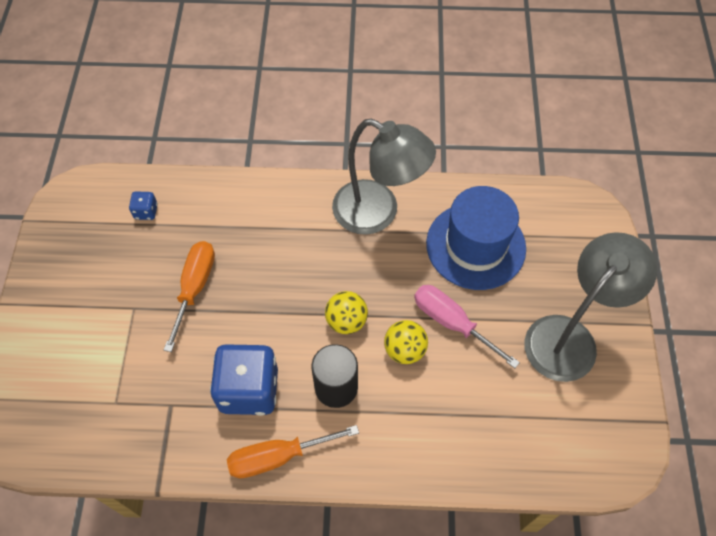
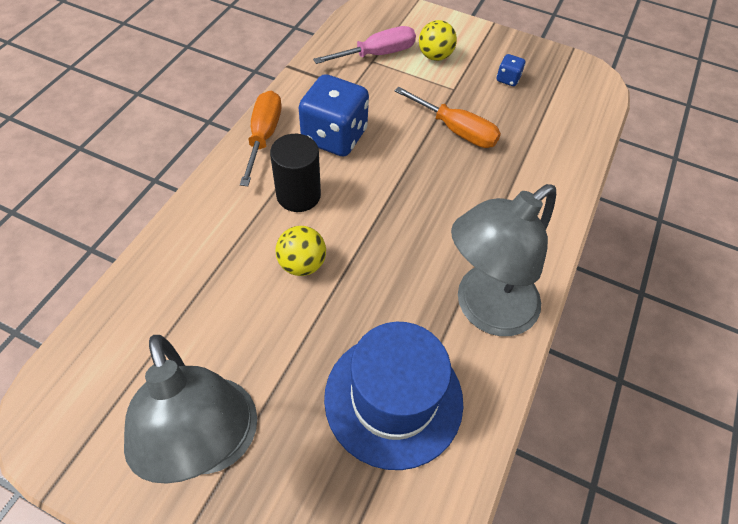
camera: 110 degrees right, 5 degrees down
(146, 212) = (557, 120): blue dice -> blue dice (508, 79)
(346, 321) = (362, 228): yellow ball -> yellow ball (435, 56)
(452, 323) = (307, 322): pink screwdriver -> pink screwdriver (377, 54)

